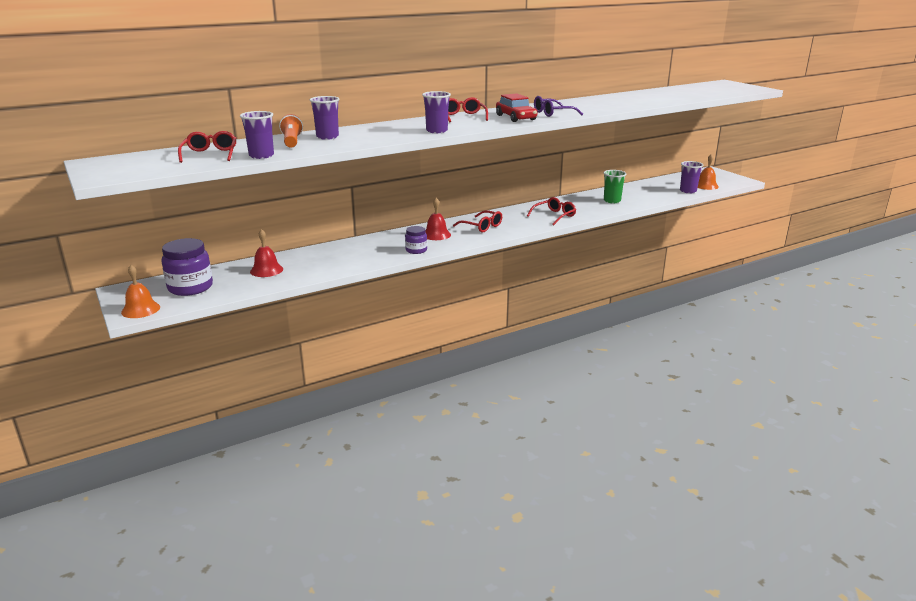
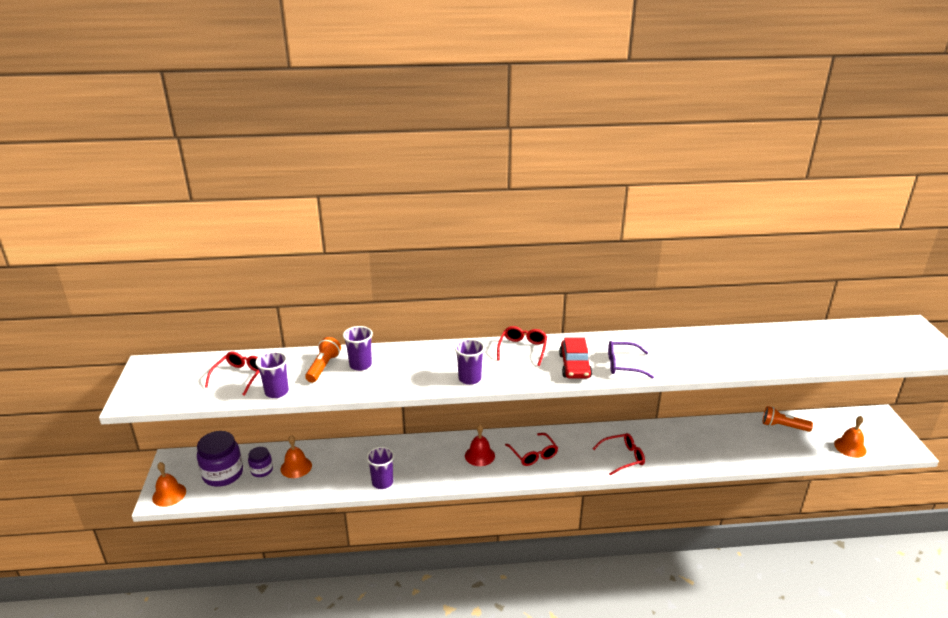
camera: 25 degrees right, 5 degrees up
(266, 270) = (296, 467): red bell -> orange bell
(416, 250) = (443, 477): purple jar -> purple jar (262, 470)
(612, 201) = (709, 446): green cup -> none
(653, 184) = (783, 426): none -> orange flashlight
(688, 191) = (818, 452): purple cup -> purple cup (382, 482)

